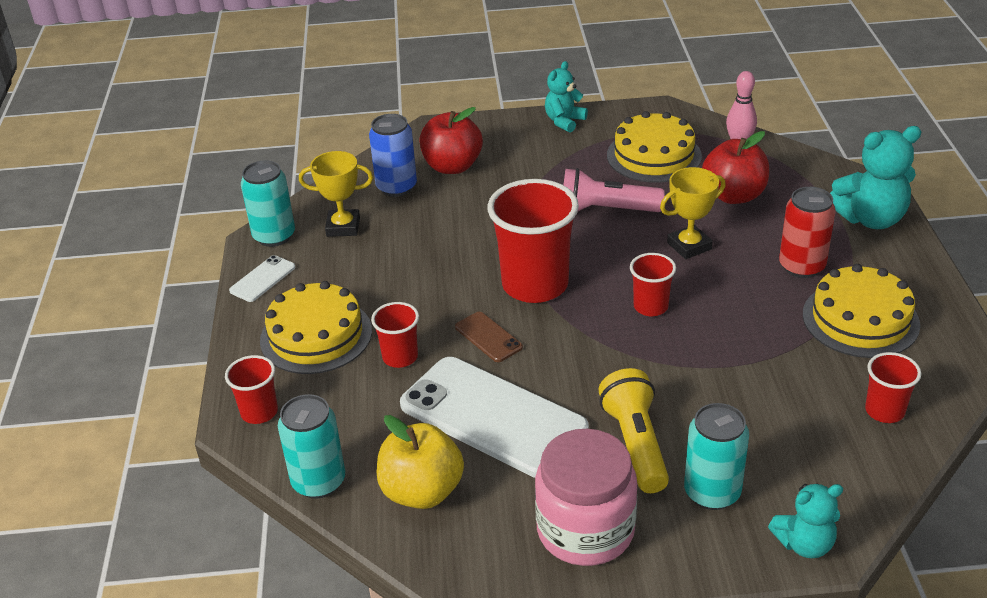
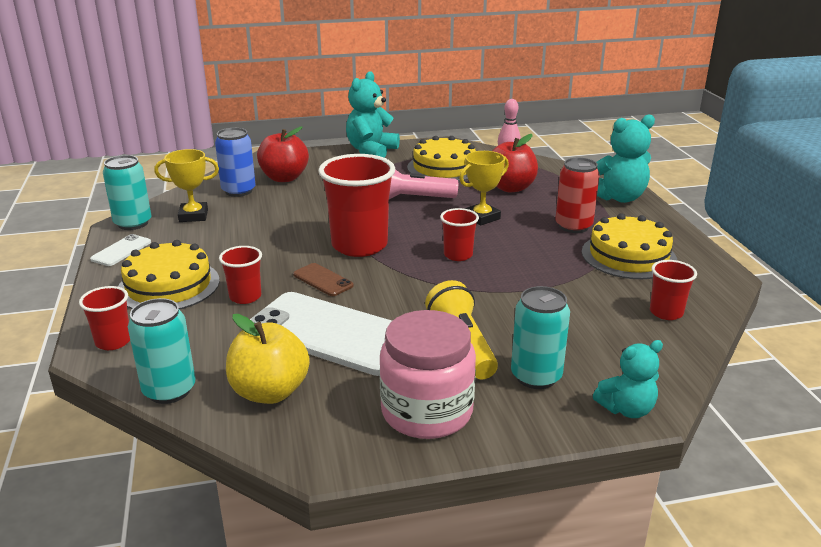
camera: 10 degrees left, 10 degrees down
(564, 121) = (371, 151): turquoise teddy bear -> turquoise teddy bear, size x1.61

